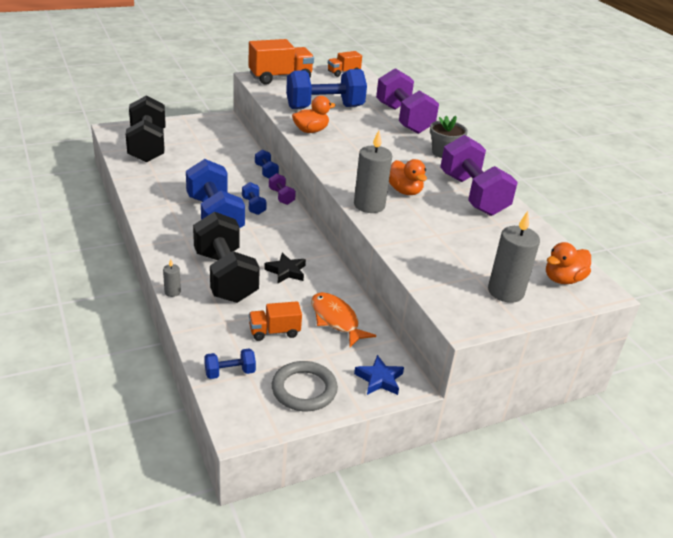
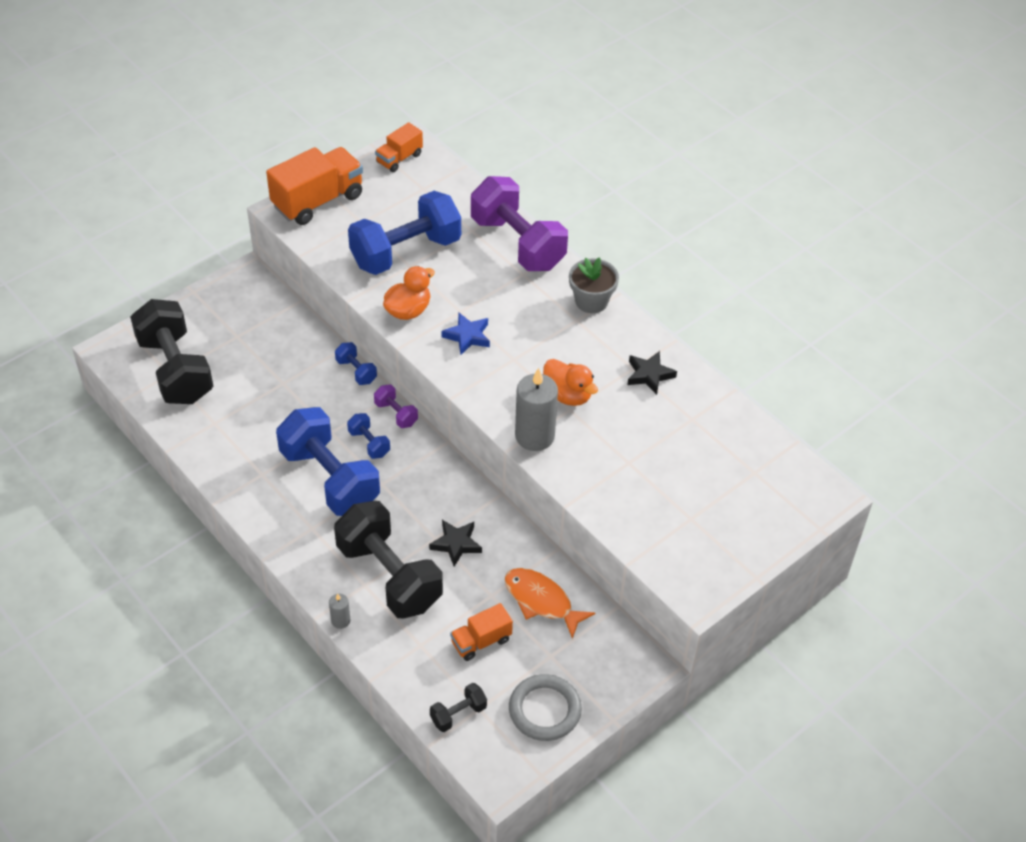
camera: 15 degrees left, 15 degrees up
(230, 372) = (458, 714): blue dumbbell -> black dumbbell
(379, 379) = (617, 670): blue star -> blue star (467, 336)
(472, 195) = (649, 375): purple dumbbell -> black star
(505, 292) = (728, 532): grey candle -> none
(563, 279) = (785, 491): orange duck -> none

